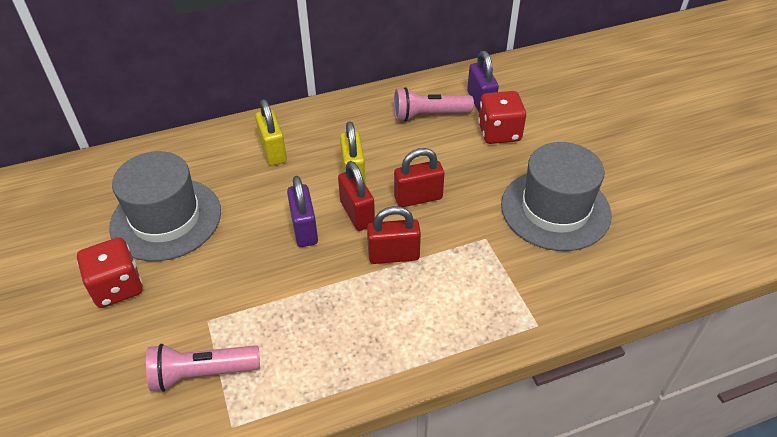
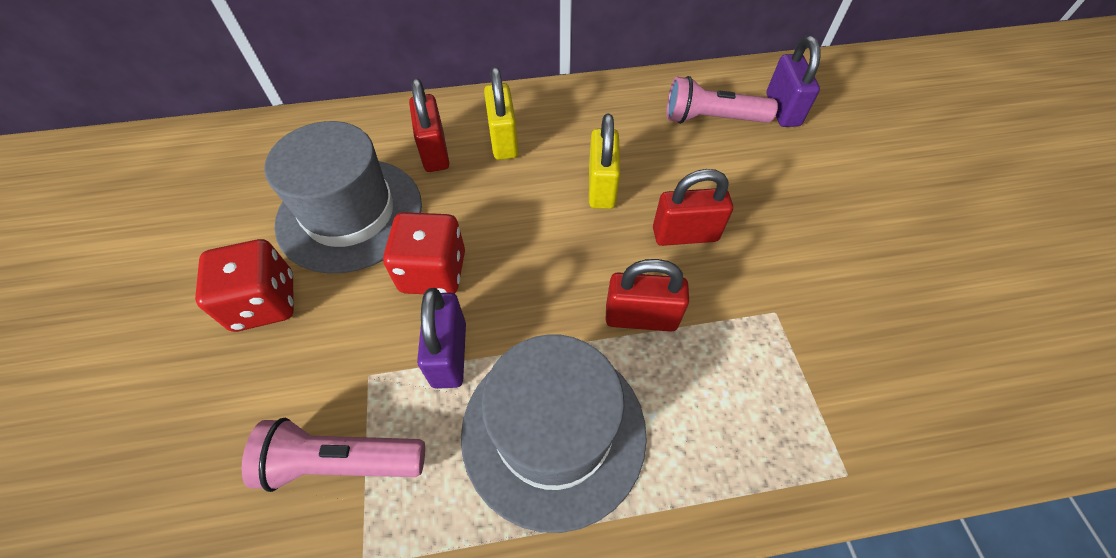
camera: 10 degrees right, 10 degrees up
(304, 229) = (524, 257): purple padlock -> purple padlock (449, 354)
(357, 214) = (598, 245): red padlock -> red padlock (434, 152)
(499, 132) = (805, 156): red dice -> red dice (433, 272)
(555, 209) = (881, 283): grey hat -> grey hat (553, 431)

